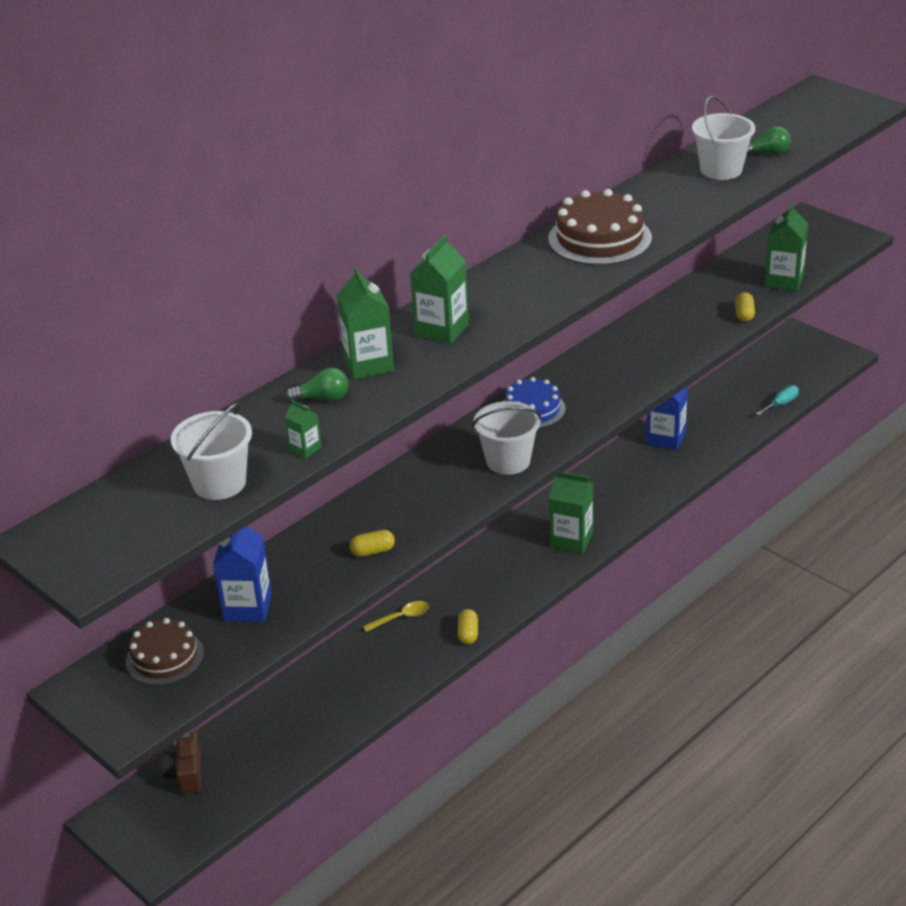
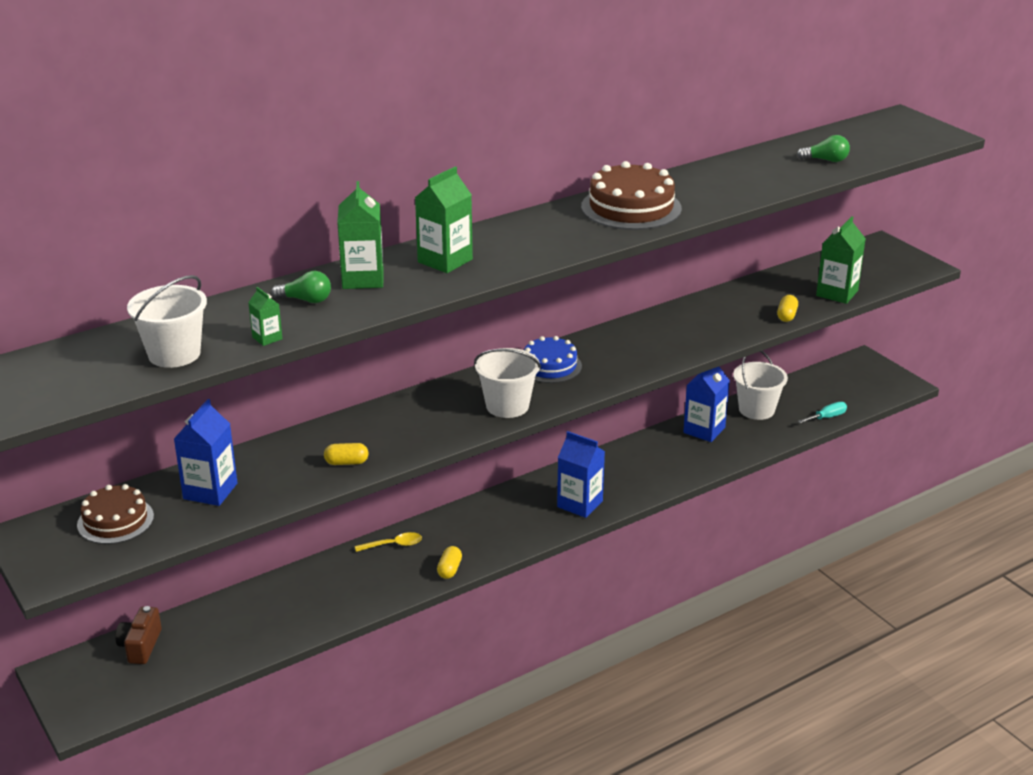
camera: 10 degrees right, 5 degrees down
(571, 540) = (580, 504): green carton -> blue carton
(721, 170) = (774, 168): white bucket -> white bucket (756, 410)

